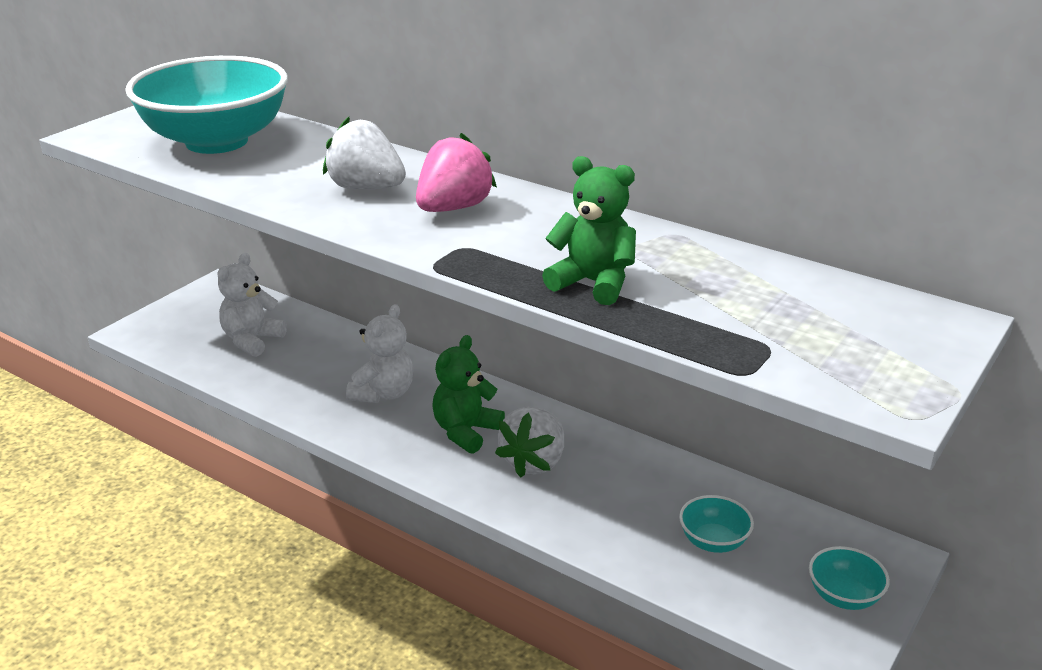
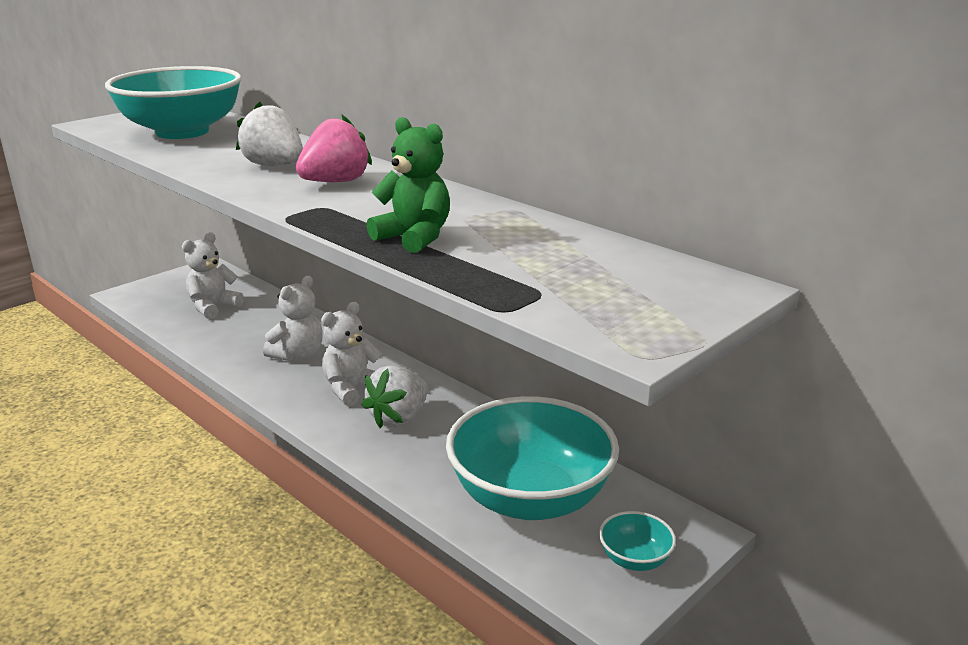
camera: 10 degrees right, 5 degrees down
(465, 432) = (352, 389): green teddy bear -> white teddy bear
(713, 541) = (530, 498): turquoise bowl -> turquoise bowl, size x2.44

